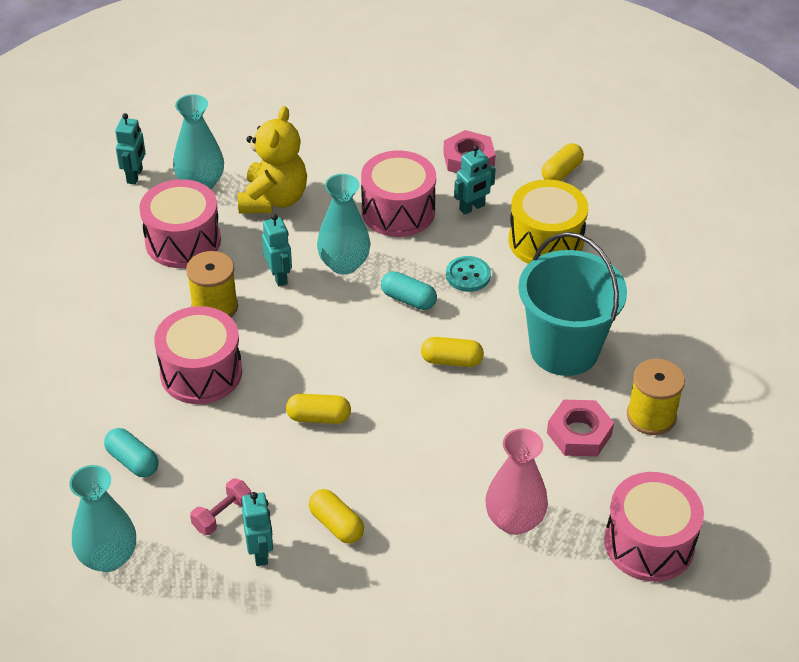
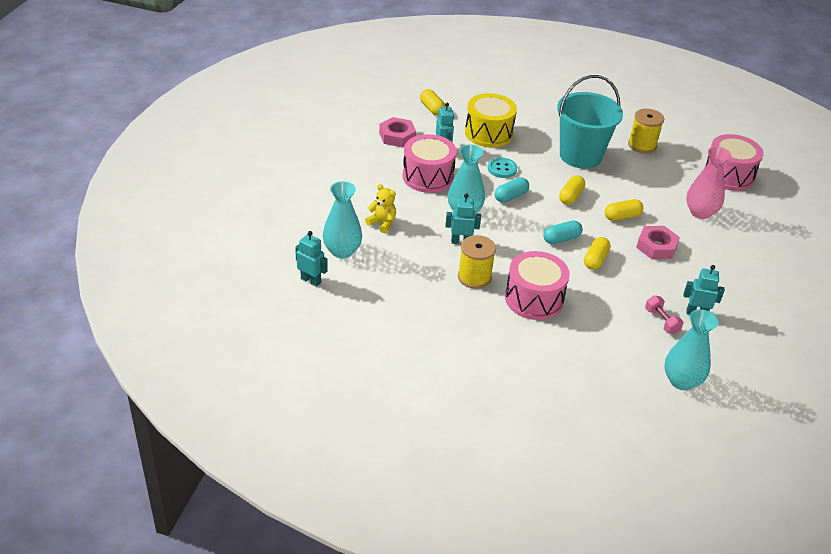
camera: 70 degrees left, 5 degrees down
(133, 461) = (602, 350): turquoise capsule -> turquoise capsule (561, 239)
(183, 241) = (399, 275): pink drum -> none
(273, 199) = (382, 223): yellow teddy bear -> yellow teddy bear, size x0.55
(336, 524) = (683, 277): yellow capsule -> yellow capsule (622, 216)
(579, 433) = (645, 171): pink nut -> pink nut (656, 247)

